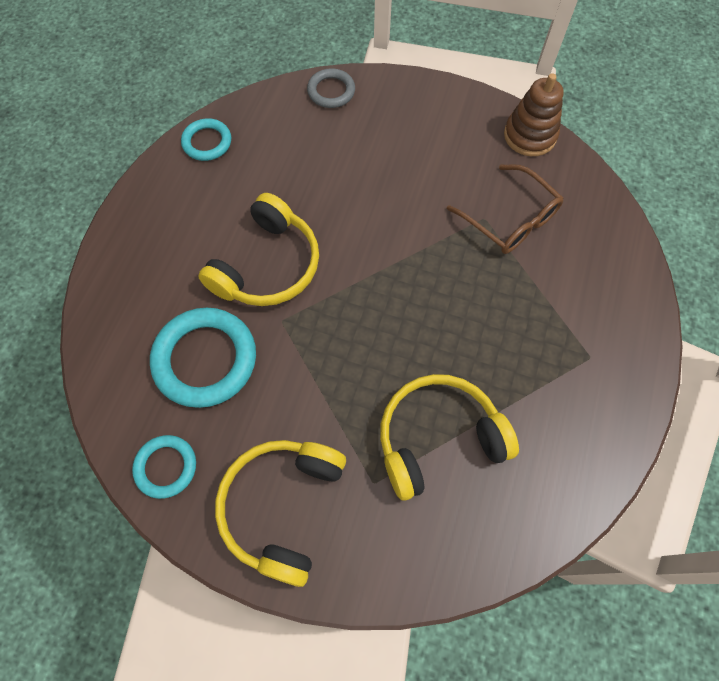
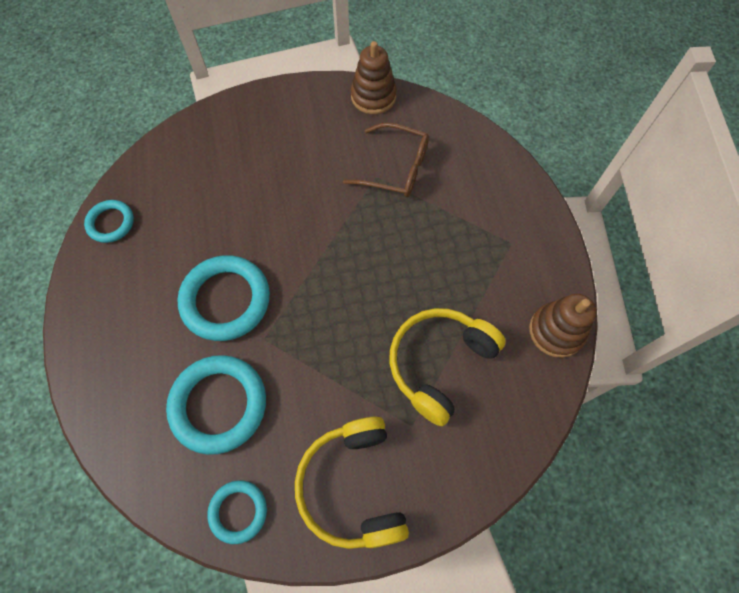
camera: 30 degrees left, 0 degrees up
(267, 265) = (226, 300): yellow headphones -> turquoise ring
(331, 91) = (195, 131): grey ring -> none
(585, 475) = (556, 331): none -> brown stacking toy

